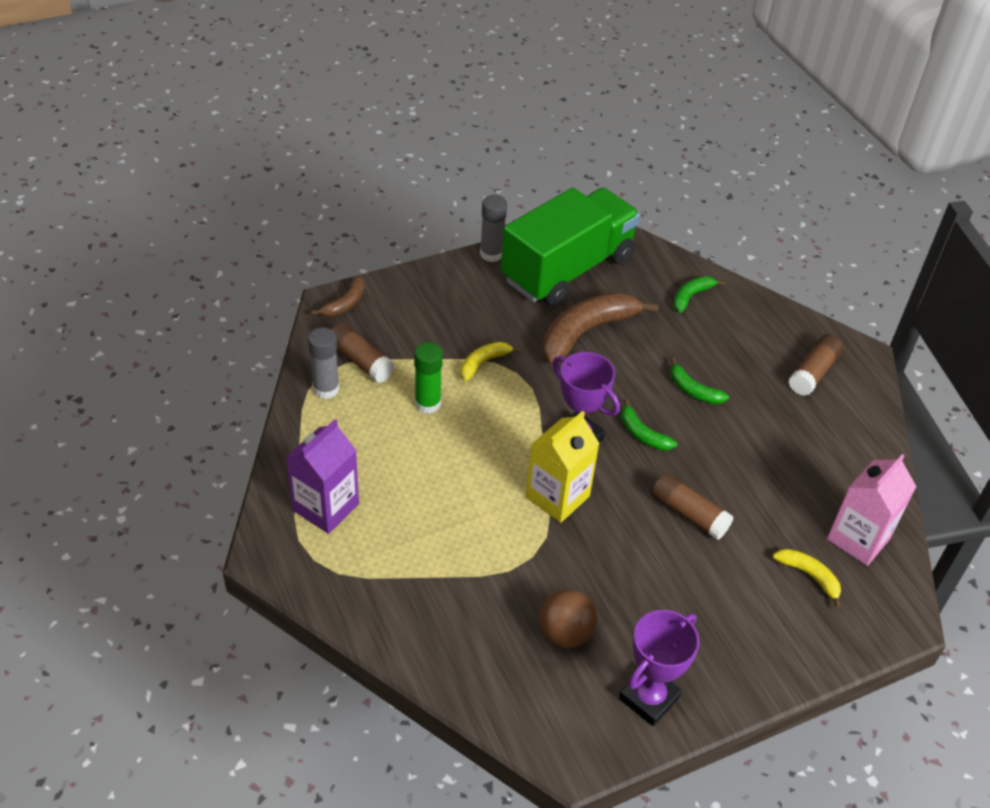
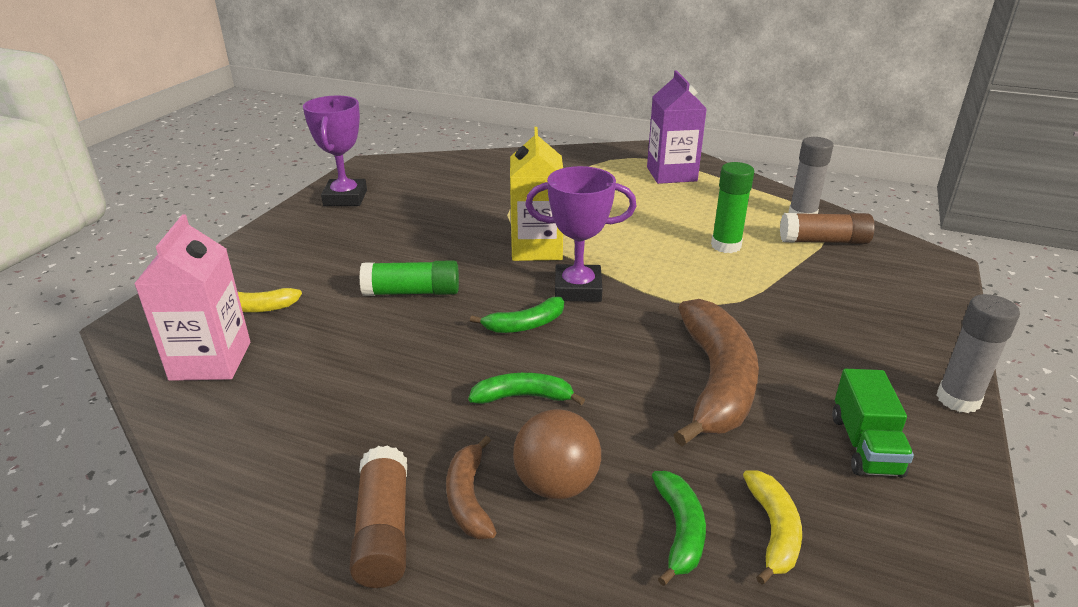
camera: 140 degrees right, 15 degrees down
(345, 303) = (927, 267): brown banana -> brown banana (469, 498)
(483, 363) = (745, 294): yellow banana -> yellow banana (773, 531)
(565, 633) = (435, 197): brown ball -> brown ball (556, 485)
(567, 269) = (865, 445): green truck -> green truck, size x0.41
(642, 434) = (525, 325): green banana -> green banana turned 150 degrees clockwise
(689, 514) = (412, 292): brown glue stick -> green glue stick

